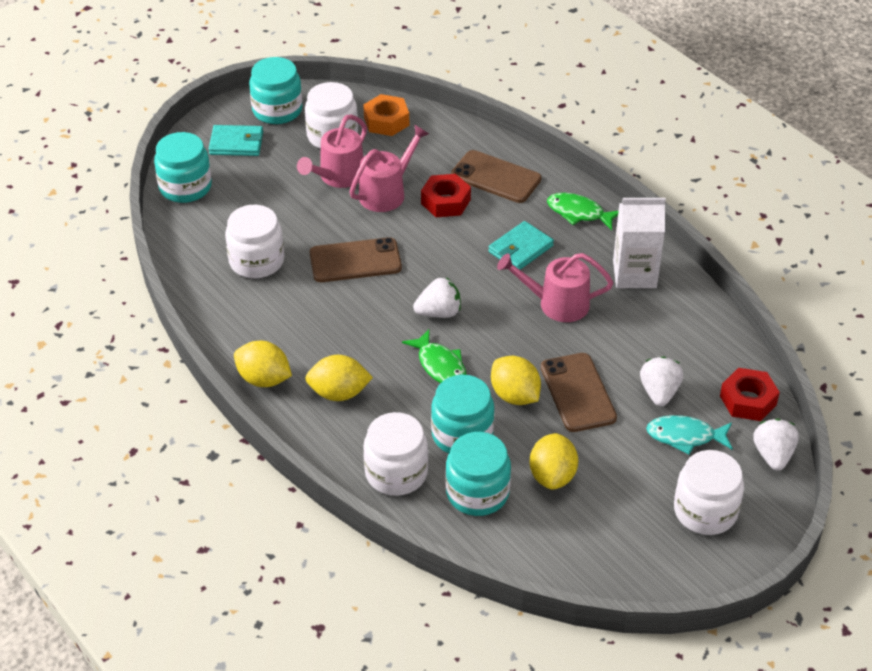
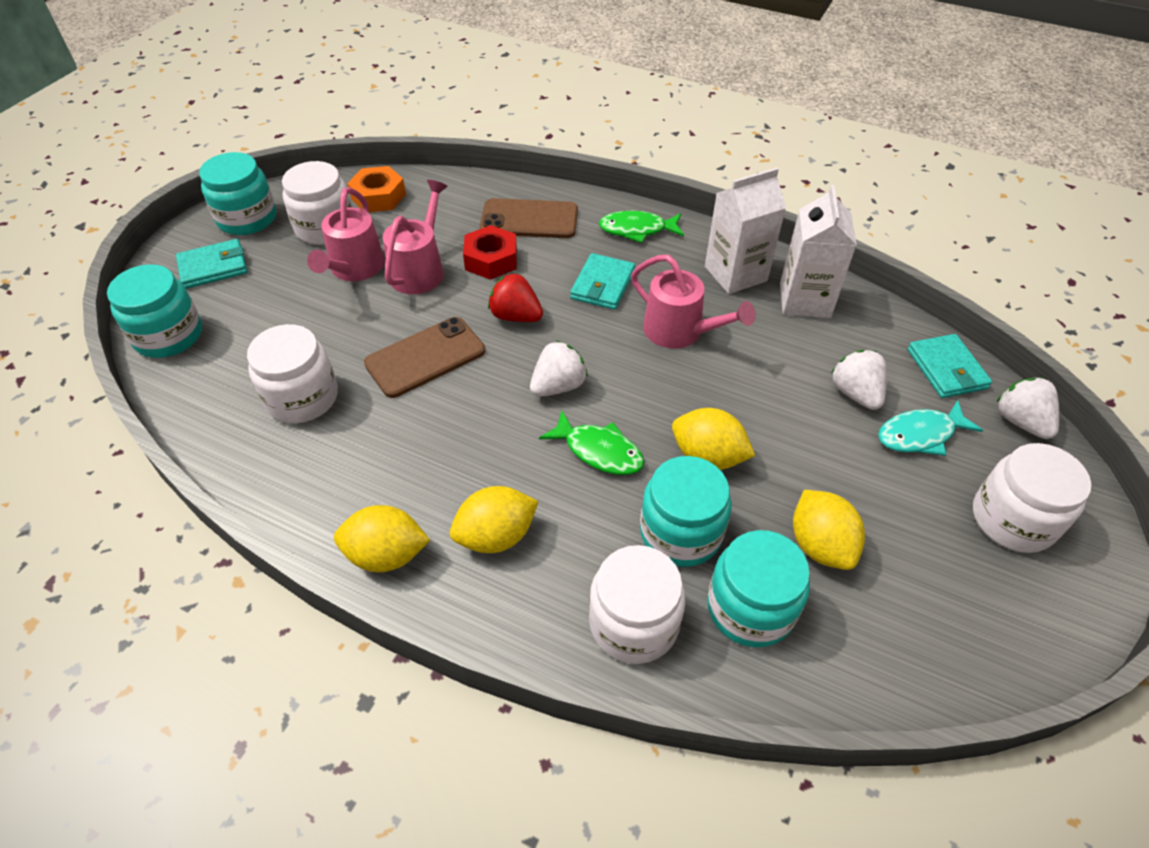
camera: 25 degrees left, 5 degrees up
(438, 252) = (516, 316): none -> red strawberry
(556, 304) = (680, 332): pink watering can -> pink watering can turned 120 degrees counterclockwise
(578, 392) = (773, 426): brown phone -> none
(675, 313) = (805, 300): none -> white carton
(748, 400) = (946, 369): red nut -> turquoise wallet

